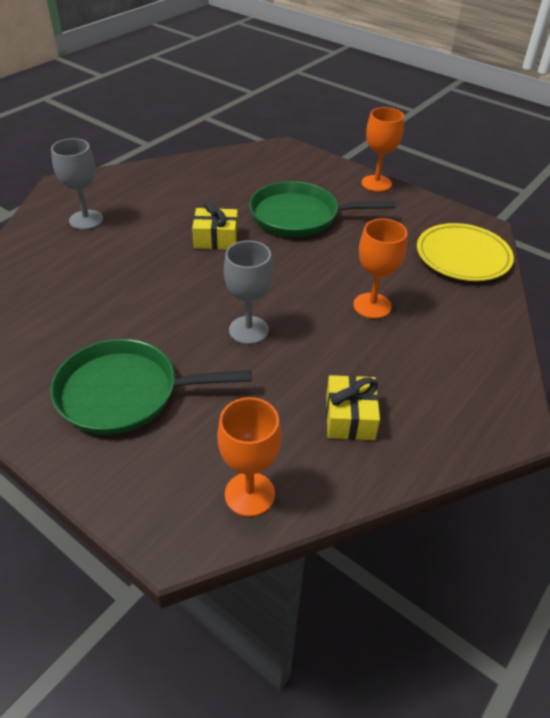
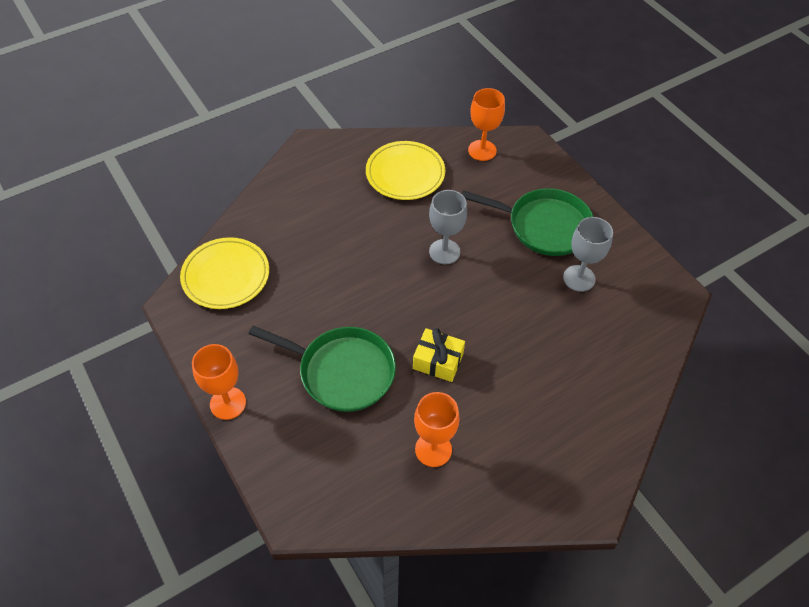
camera: 160 degrees left, 10 degrees up
(86, 220) = (565, 428): grey goblet -> grey goblet (579, 278)
(350, 417) = (405, 173): yellow gift -> yellow plate
(372, 306) = (339, 248): orange goblet -> orange goblet (433, 449)

